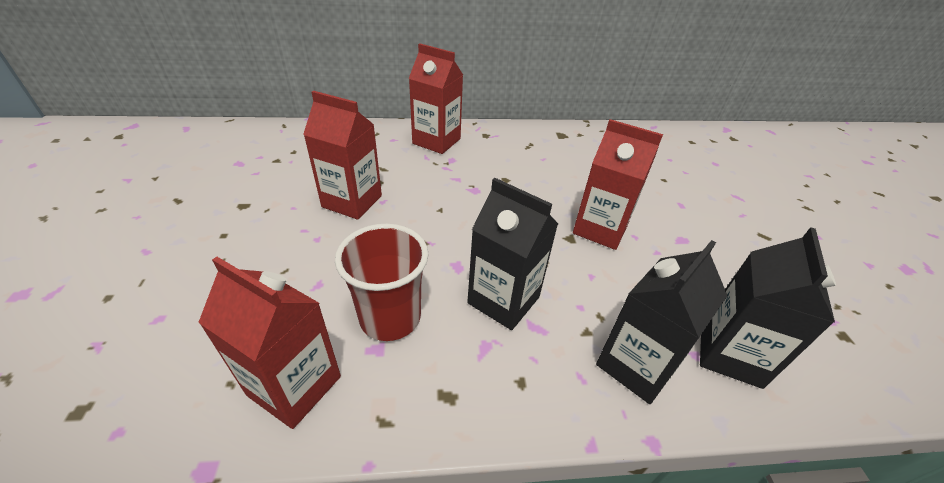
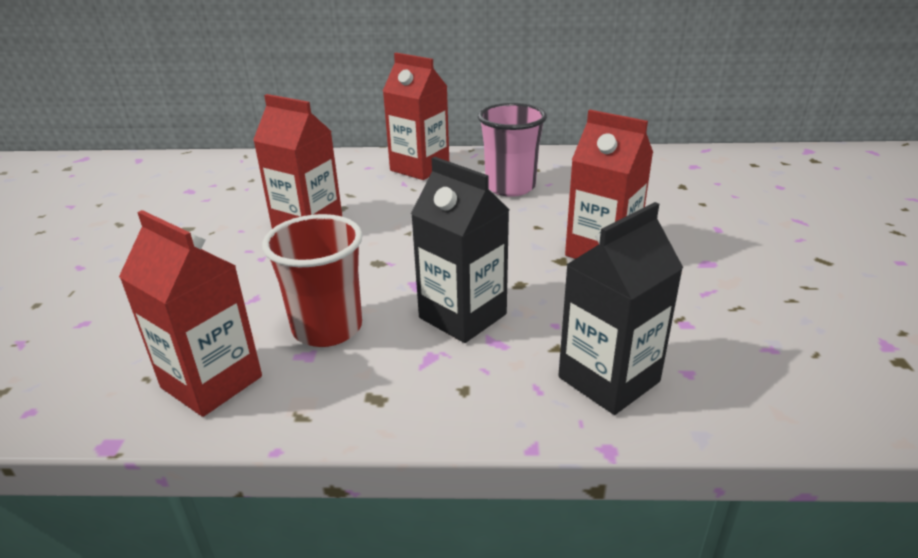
camera: 10 degrees right, 10 degrees down
(514, 162) = (510, 187): none -> pink cup
(730, 354) = (734, 374): black carton -> none

